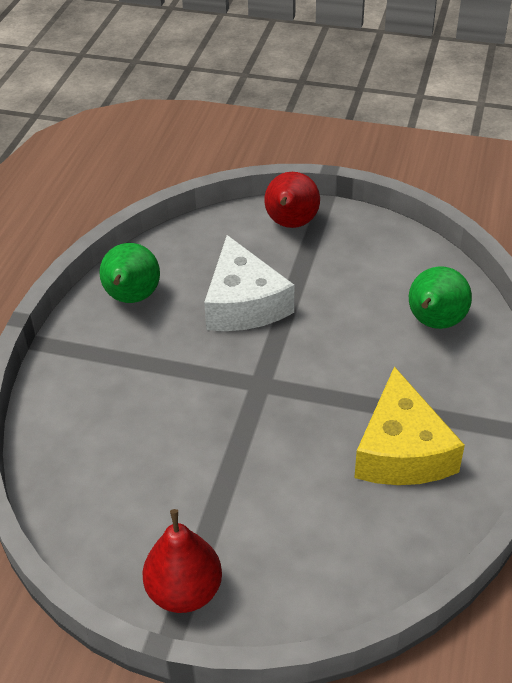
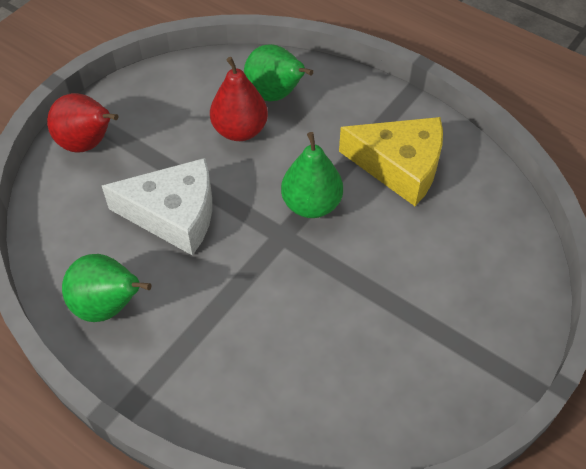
camera: 70 degrees left, 10 degrees up
(184, 591) = (488, 362): red pear -> red pear (240, 130)
(308, 393) = (311, 204): none -> green pear

